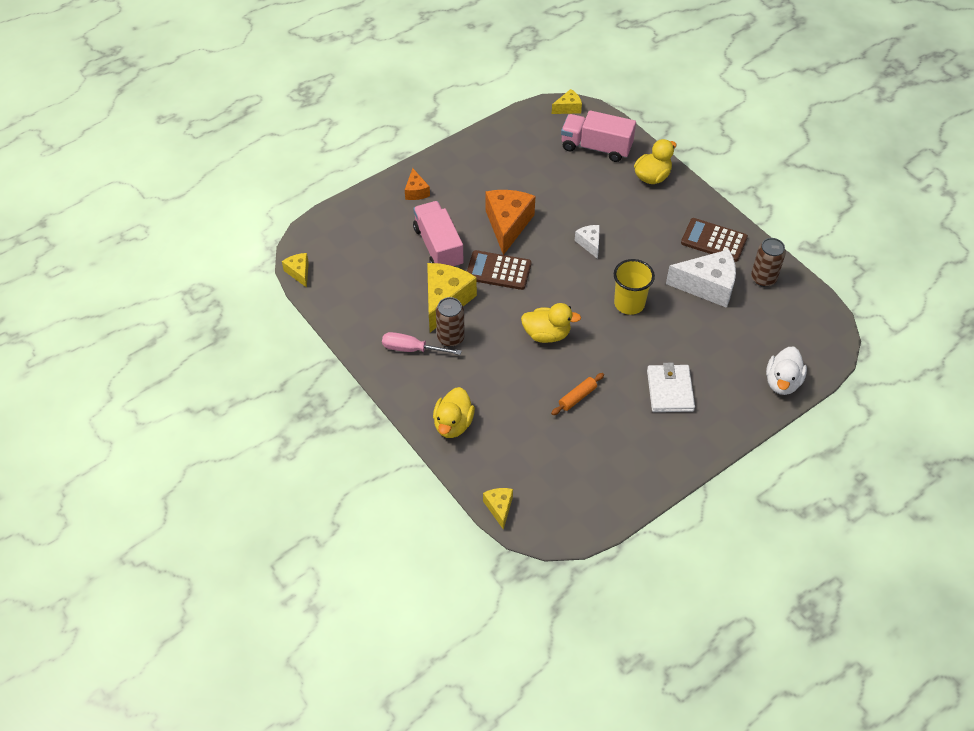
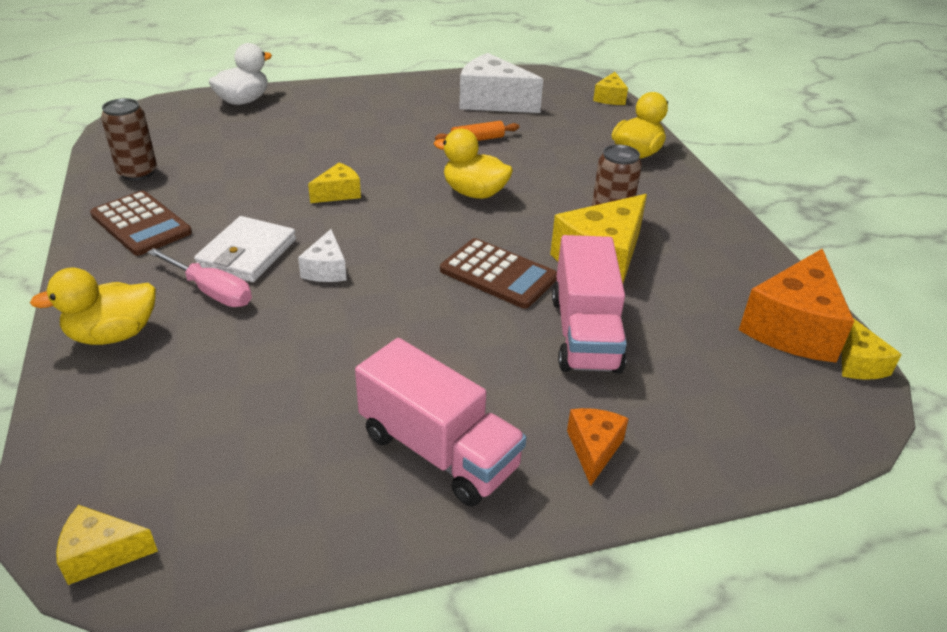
camera: 160 degrees left, 15 degrees down
(411, 349) = (671, 223): pink screwdriver -> pink screwdriver (212, 292)
(508, 225) = (440, 333): orange cheese -> orange cheese (793, 327)
(596, 147) = (148, 425): pink truck -> pink truck (438, 450)
(629, 303) = (338, 193): yellow cup -> yellow cheese
(670, 390) = (368, 121): white wallet -> white wallet (247, 253)
(707, 286) = (217, 183): white cheese -> white cheese (492, 102)

